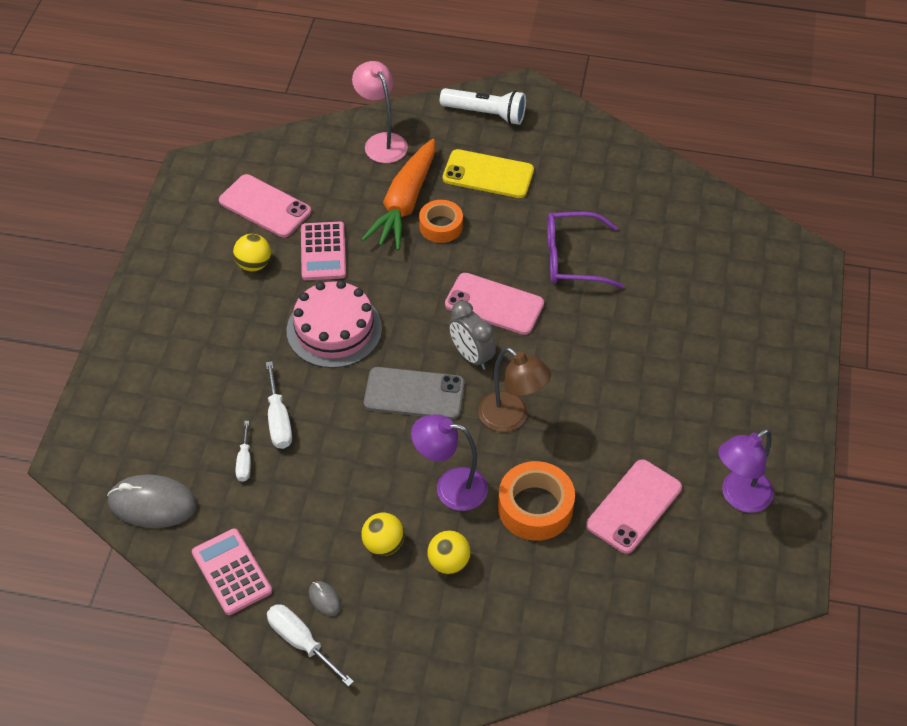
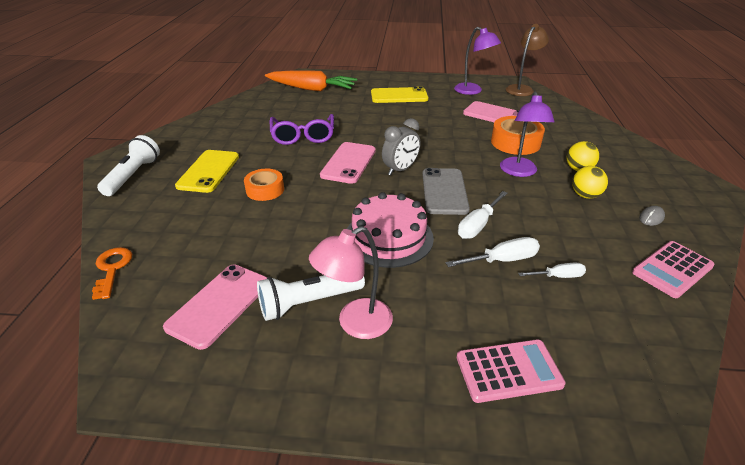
camera: 95 degrees left, 15 degrees down
(152, 504) = (648, 338): grey mouse -> none
(253, 264) = (309, 302): yellow ball -> white flashlight
(301, 642) = (695, 225): white screwdriver -> white screwdriver (478, 225)
(323, 252) = (291, 253): pink calculator -> pink calculator (508, 371)
(325, 132) = (112, 269): none -> orange key
(381, 142) = (145, 229): pink lamp -> pink lamp (355, 324)
(404, 203) = (234, 210): orange carrot -> orange carrot (311, 89)
(511, 418) = (450, 153): brown lamp -> brown lamp (522, 89)
(715, 383) = (399, 96): none -> yellow phone

